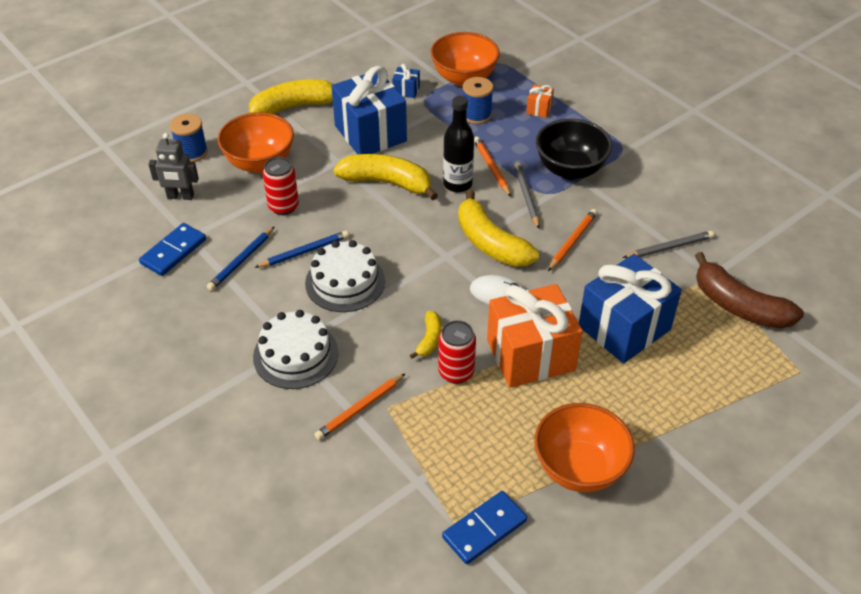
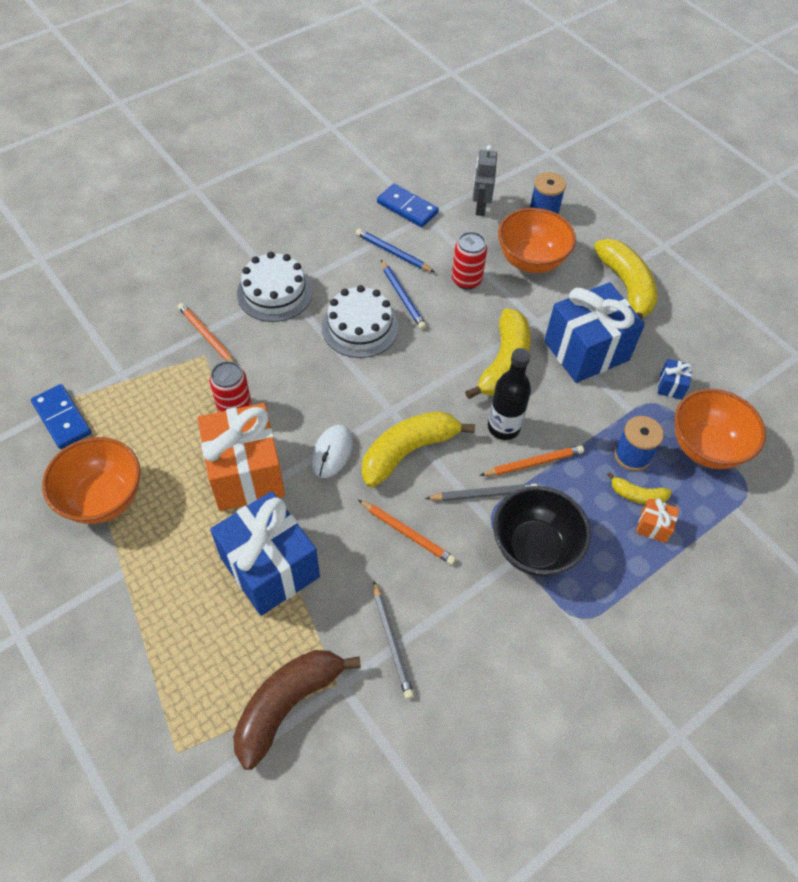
camera: 90 degrees right, 10 degrees up
(429, 339) = (279, 390): yellow banana -> yellow banana (637, 495)

